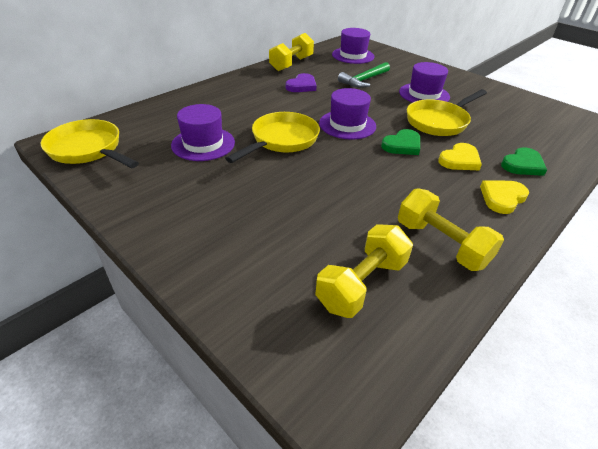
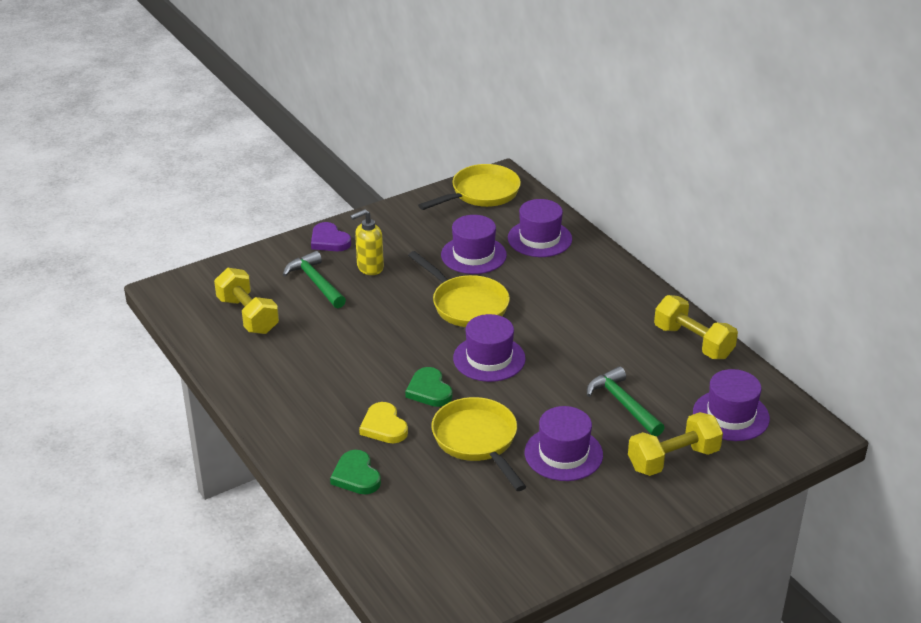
camera: 105 degrees right, 5 degrees down
(174, 116) = (539, 239): none -> purple hat
(235, 202) = (369, 267): none -> yellow soap dispenser
(274, 238) = (315, 282): none -> green hammer
(302, 86) = (609, 340): purple heart -> purple heart (329, 240)
(441, 244) = (266, 368): yellow dumbbell -> yellow dumbbell (673, 459)
(502, 198) = (307, 431): yellow heart -> none

